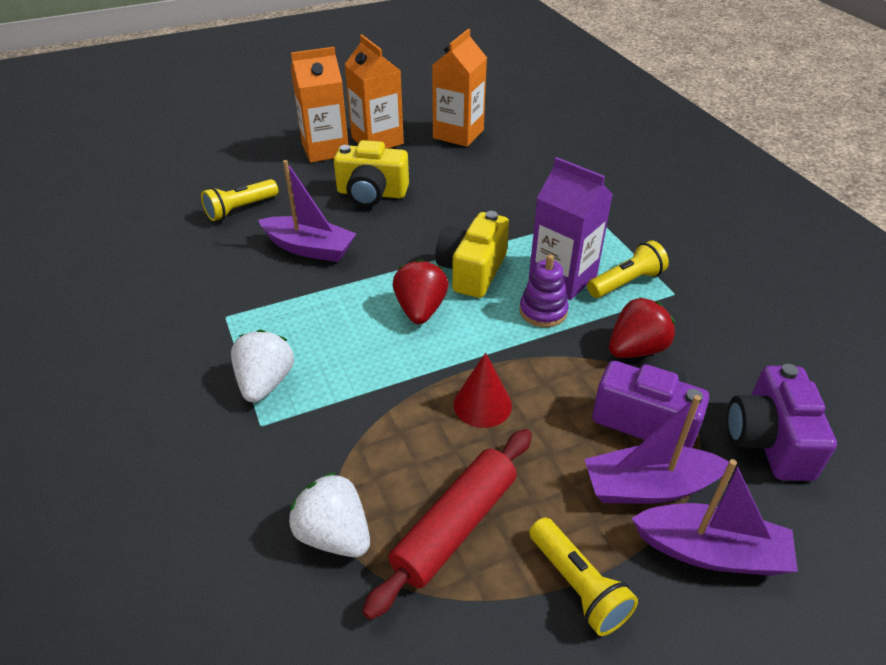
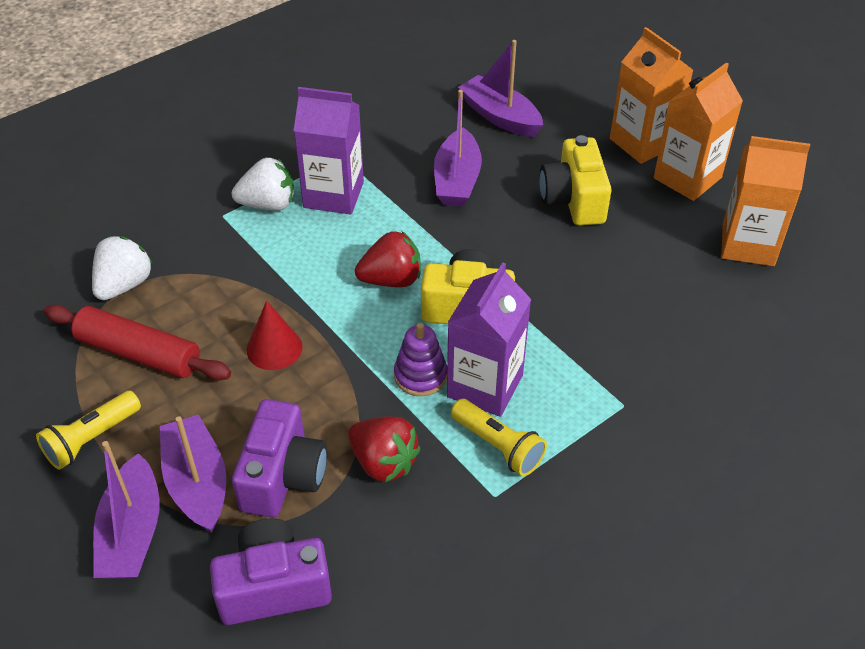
camera: 75 degrees right, 5 degrees up
(240, 209) = (500, 116): yellow flashlight -> purple boat
(281, 330) = (333, 195): none -> purple carton

